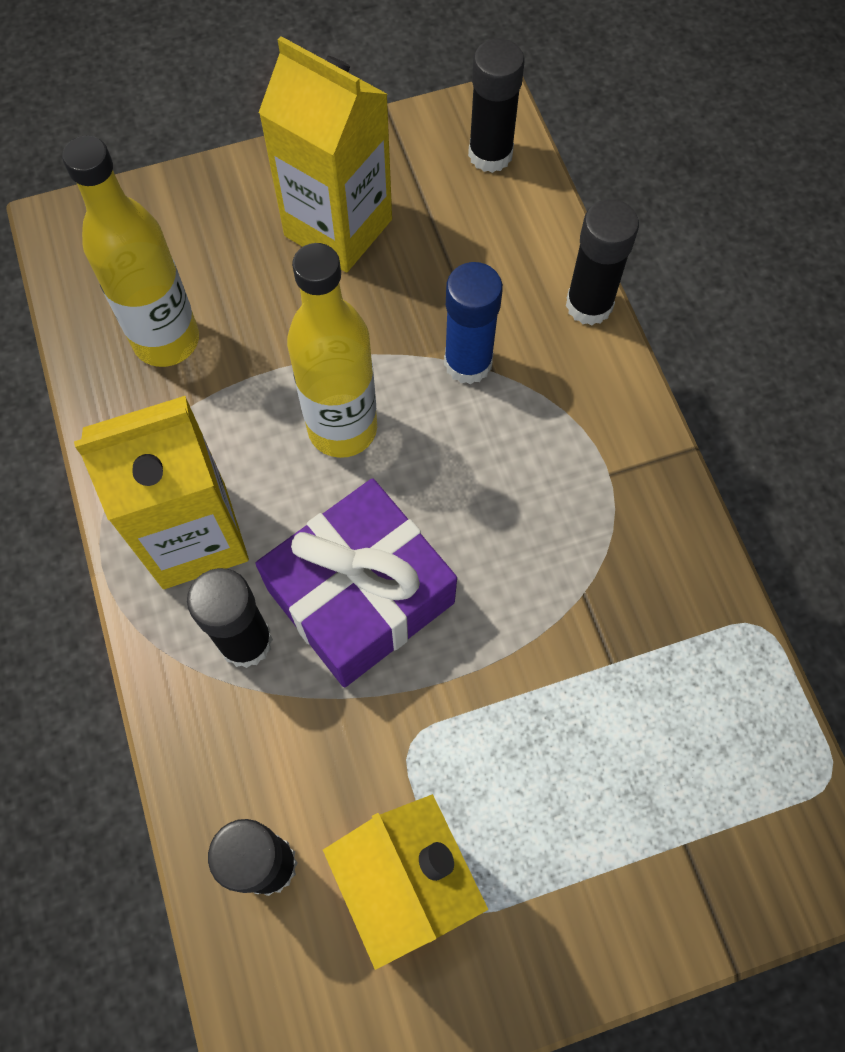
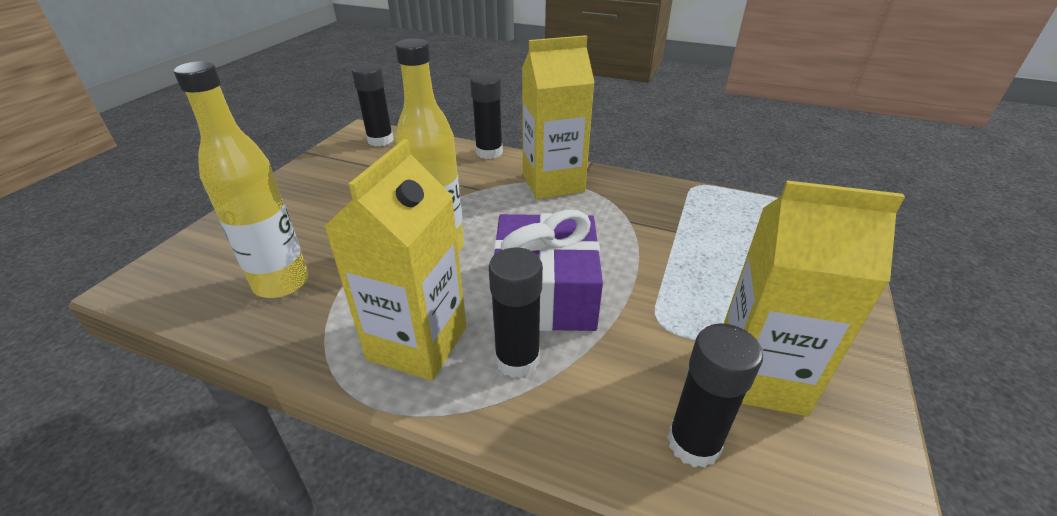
camera: 50 degrees left, 30 degrees down
(338, 228) = (335, 192): yellow carton -> yellow carton (553, 183)
(468, 363) = (466, 193): blue glue stick -> none

